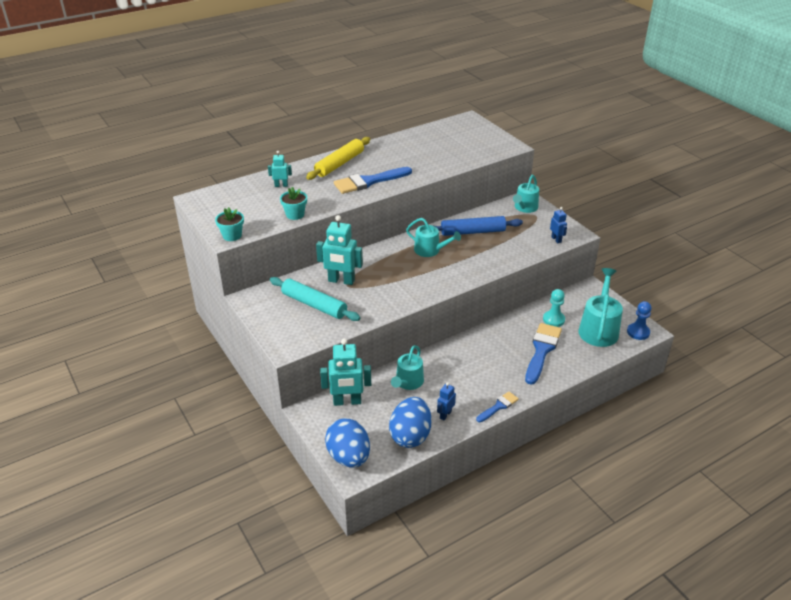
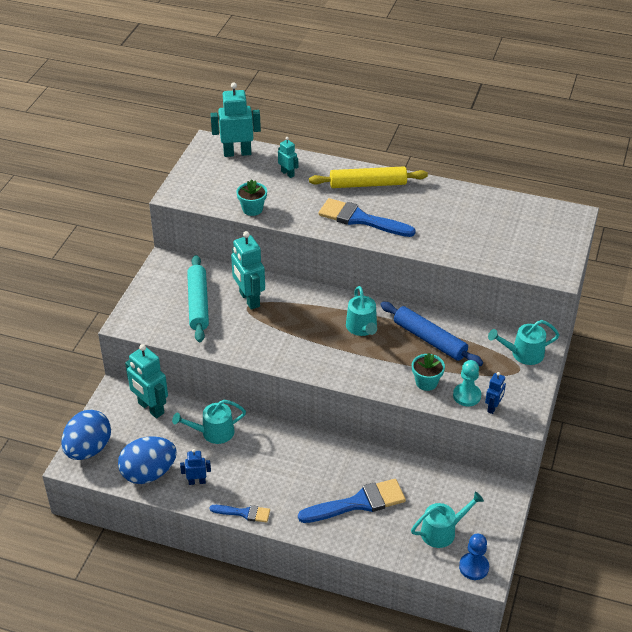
camera: 50 degrees right, 5 degrees up
(226, 193) = (237, 153): none -> turquoise robot
(232, 236) = (181, 195): turquoise flower pot -> turquoise flower pot (426, 382)
(553, 319) = (417, 487): turquoise pawn -> turquoise pawn (467, 396)
(599, 329) = (442, 531): turquoise watering can -> turquoise watering can, size x0.66

